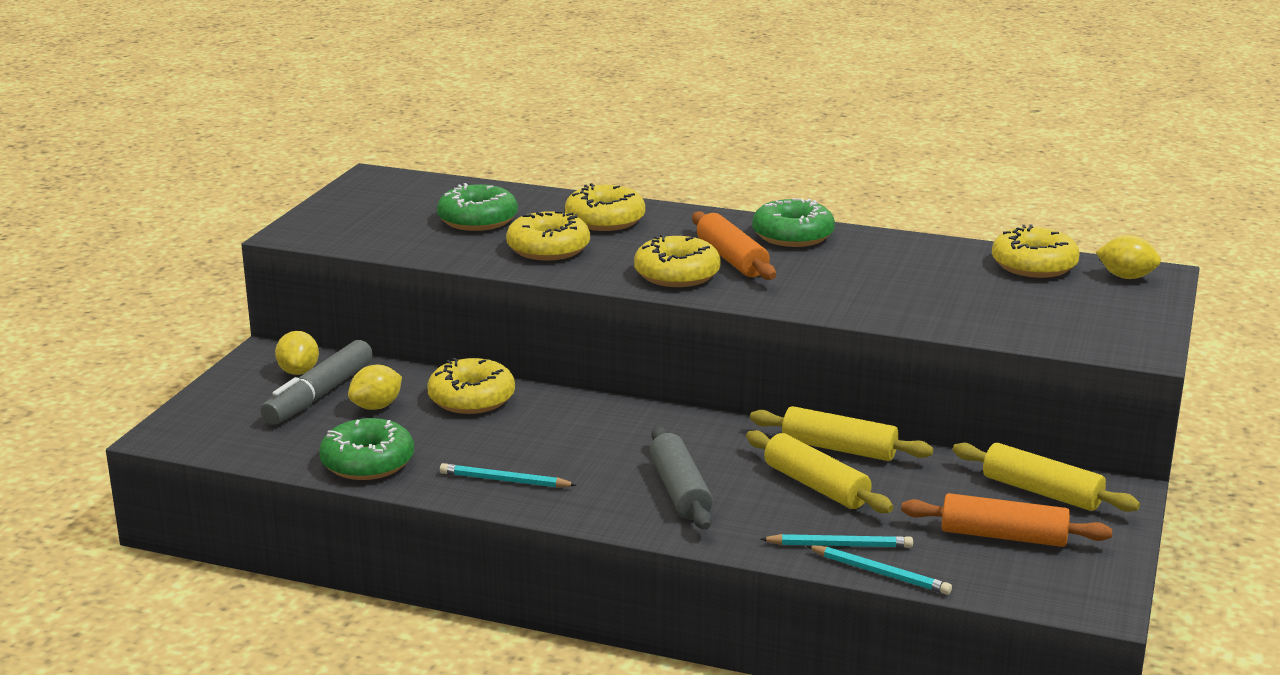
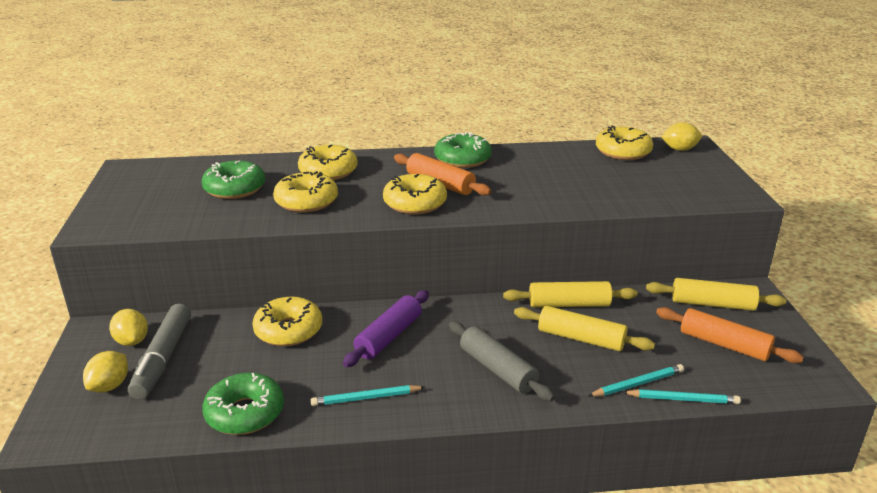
camera: 25 degrees left, 5 degrees up
(376, 407) = (218, 357): yellow lemon -> yellow lemon (110, 386)
(581, 430) = (389, 336): none -> purple rolling pin
(1003, 536) = (724, 344): orange rolling pin -> orange rolling pin turned 45 degrees clockwise

